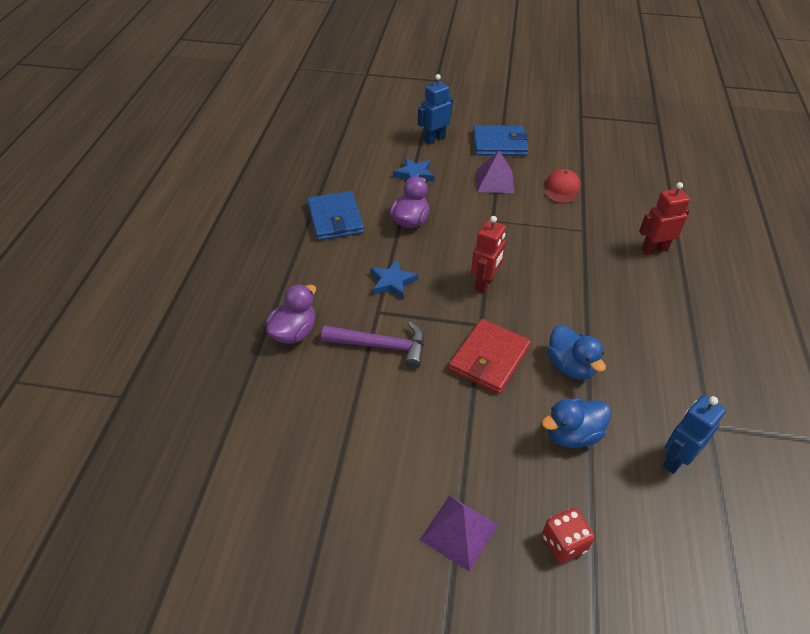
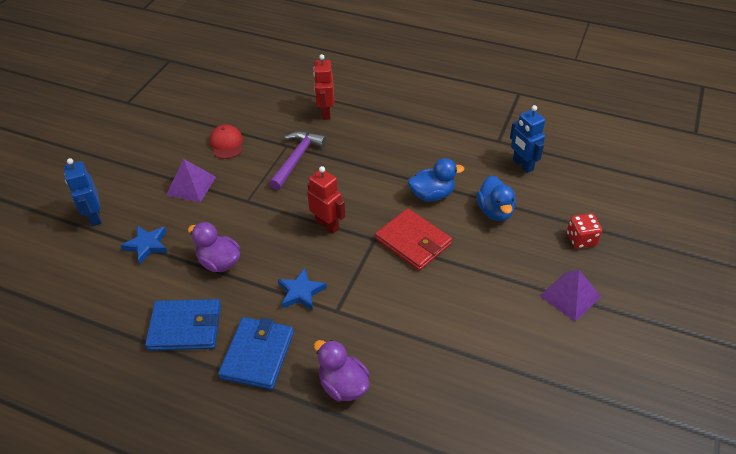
camera: 75 degrees left, 0 degrees up
(381, 346) = (380, 314): purple hammer -> purple hammer (297, 159)
(499, 144) = (135, 169): blue wallet -> blue wallet (257, 355)
(562, 189) = (226, 144): red cap -> red cap turned 45 degrees clockwise

